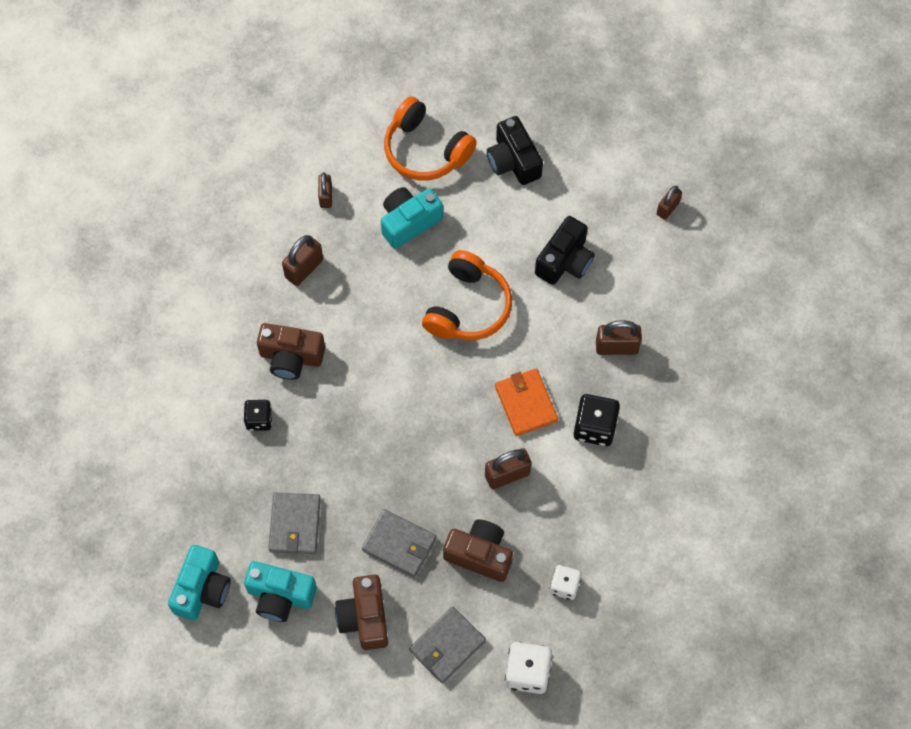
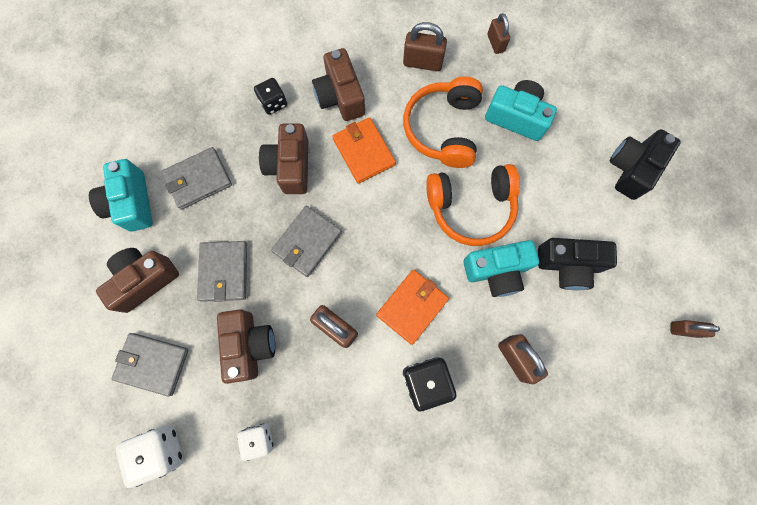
camera: 60 degrees right, 10 degrees up
(202, 589) = (109, 142): turquoise camera -> turquoise camera (496, 271)
(326, 196) = (495, 43): brown padlock -> brown padlock turned 75 degrees counterclockwise
(333, 437) = (290, 166): none -> brown camera
(359, 366) = (364, 151): none -> orange wallet
(415, 459) = (307, 242): none -> grey wallet
(425, 150) = (590, 94): orange headphones -> orange headphones (443, 129)

